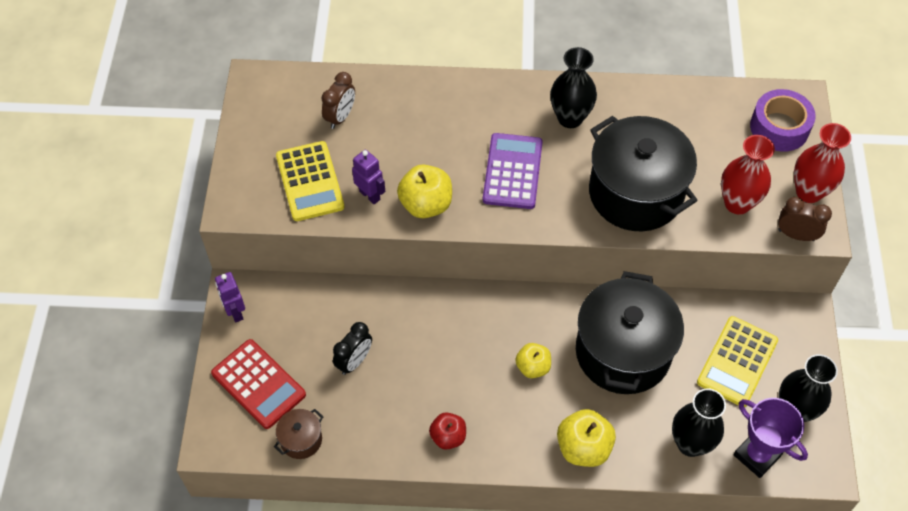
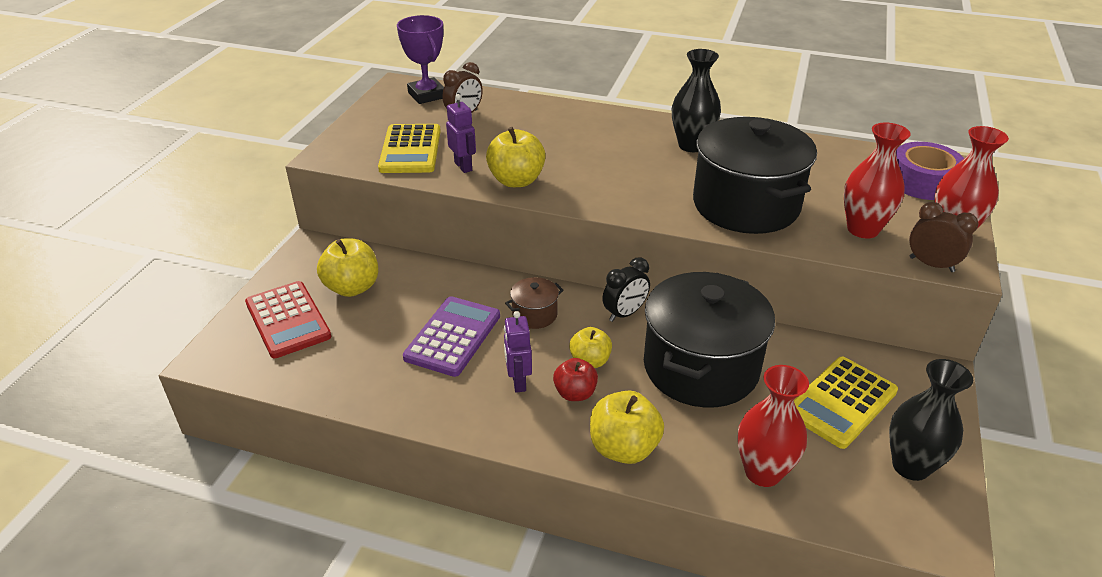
camera: 15 degrees right, 20 degrees down
(235, 312) = (300, 262): purple robot -> purple robot (518, 382)
(298, 332) = (352, 287): none -> yellow apple
(301, 440) = (303, 375): brown pot -> brown pot (534, 314)
(354, 361) = (396, 320): black clock -> black clock (625, 313)
(448, 437) = (466, 405): red apple -> red apple (575, 393)
(512, 171) = (617, 171): purple calculator -> purple calculator (453, 337)
(690, 443) = (763, 472): black vase -> red vase
(757, 455) = (851, 503): purple trophy -> purple trophy (427, 95)

